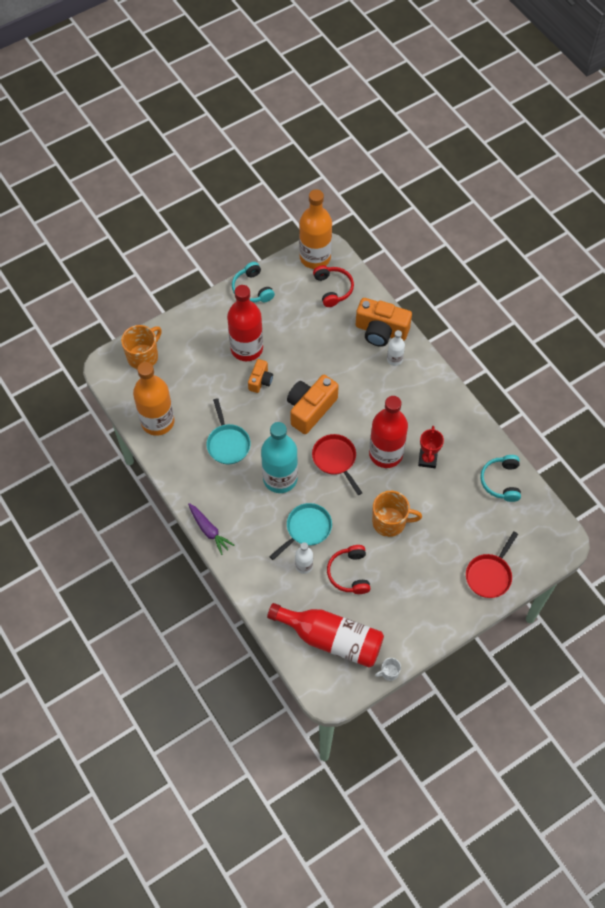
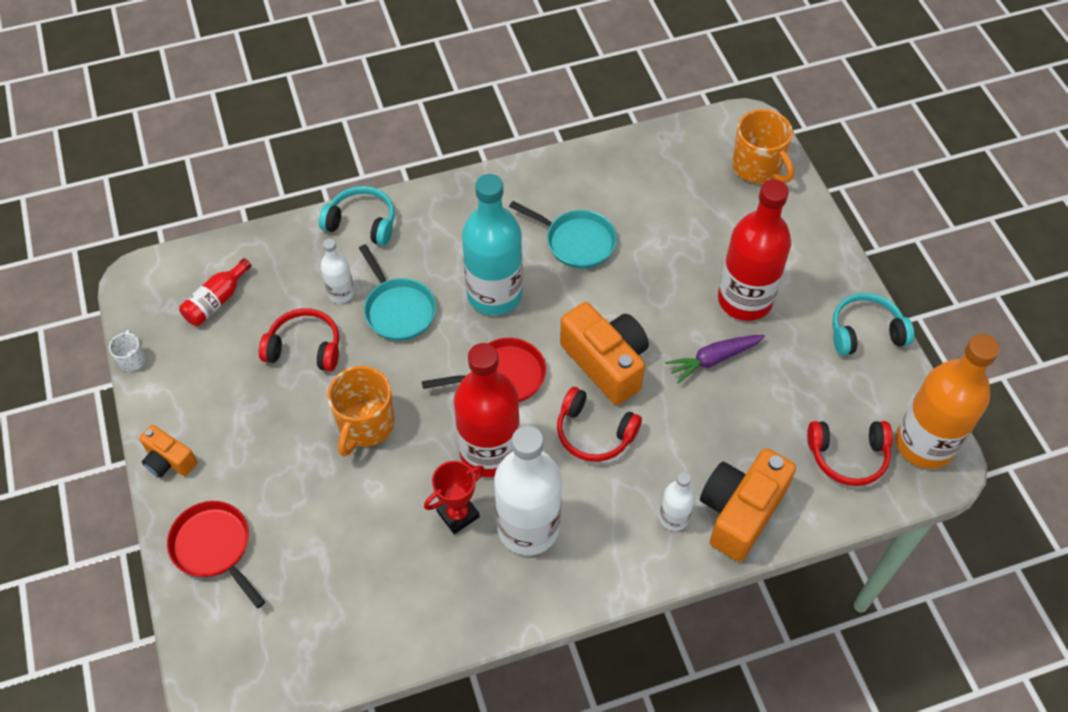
camera: 105 degrees right, 5 degrees down
(157, 421) = (638, 165): orange bottle -> none
(209, 530) = (441, 193): purple carrot -> purple carrot (713, 359)
(228, 443) = (576, 241): turquoise pan -> turquoise pan turned 150 degrees counterclockwise
(260, 381) = (678, 306): orange camera -> orange camera (169, 460)
(331, 639) = (216, 301): red bottle -> red bottle, size x0.48
(357, 406) = (594, 433): none -> red headphones
(423, 424) = (528, 528): none -> white bottle
(427, 459) = (458, 514): red trophy -> red trophy turned 60 degrees counterclockwise
(501, 481) = (374, 625): turquoise headphones -> turquoise headphones (362, 223)

